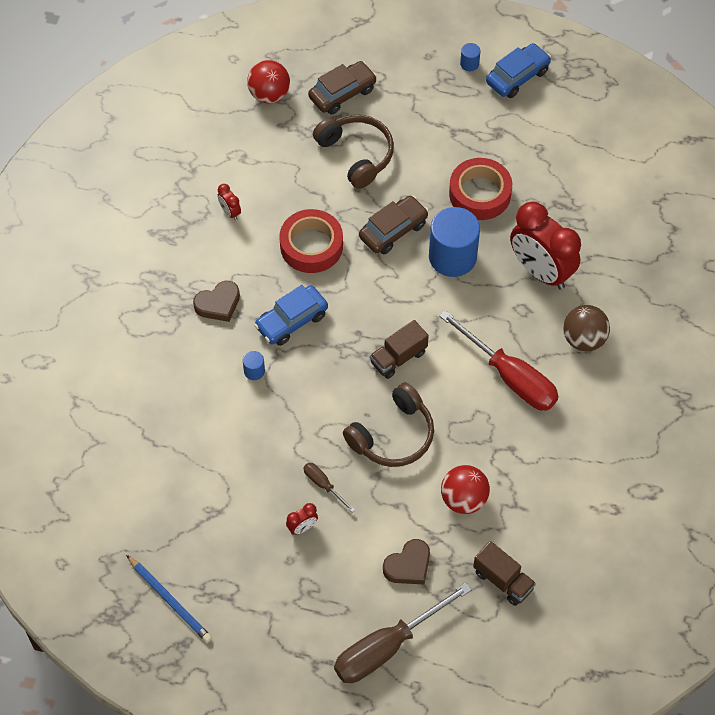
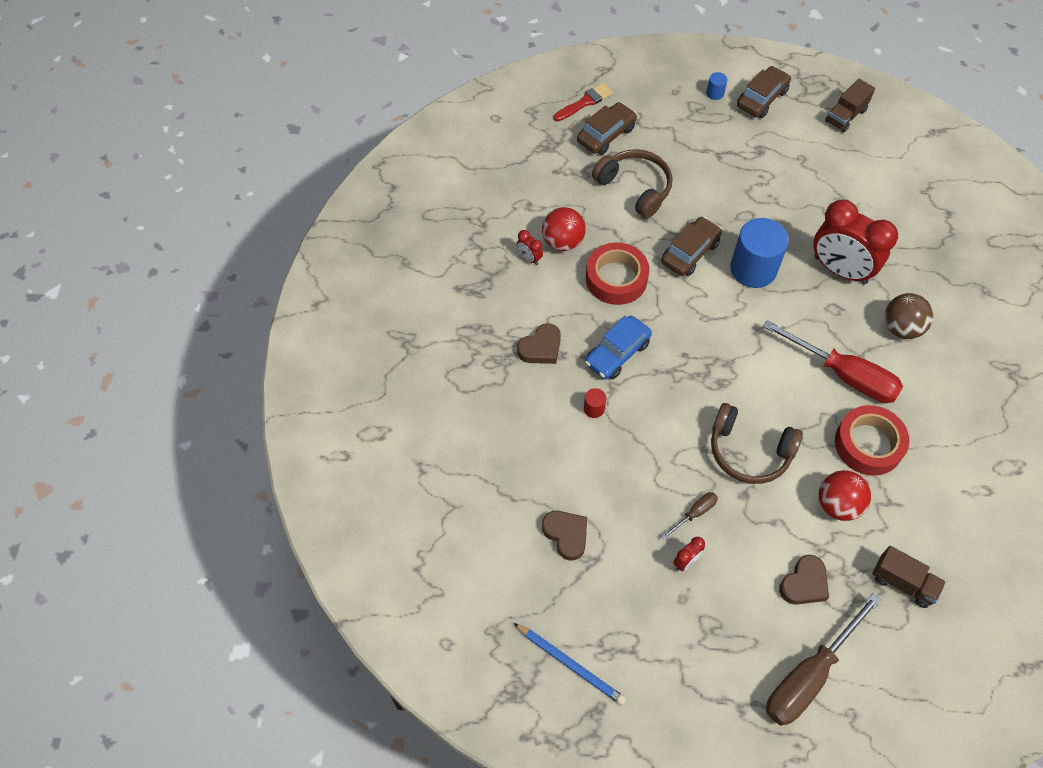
camera: 10 degrees left, 0 degrees up
(196, 485) = (566, 535): none -> brown heart
(254, 371) = (594, 408): blue cylinder -> red cylinder
(269, 94) = (538, 145): red ball -> red ball (563, 242)
(323, 485) = (694, 513): brown screwdriver -> brown screwdriver turned 105 degrees clockwise
(330, 54) = (585, 102): none -> red brush
(393, 436) = (749, 451): brown headphones -> brown headphones turned 75 degrees clockwise
(398, 357) = (731, 373): brown truck -> brown truck (845, 116)
(480, 194) = (760, 207): red tape -> red tape (868, 444)
(517, 76) = (762, 98): blue car -> brown car

